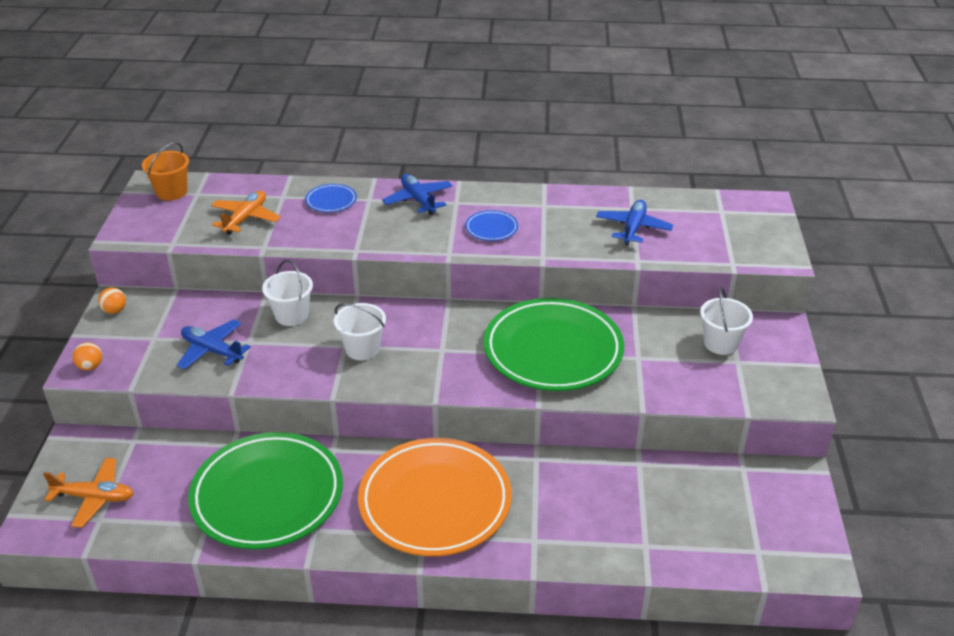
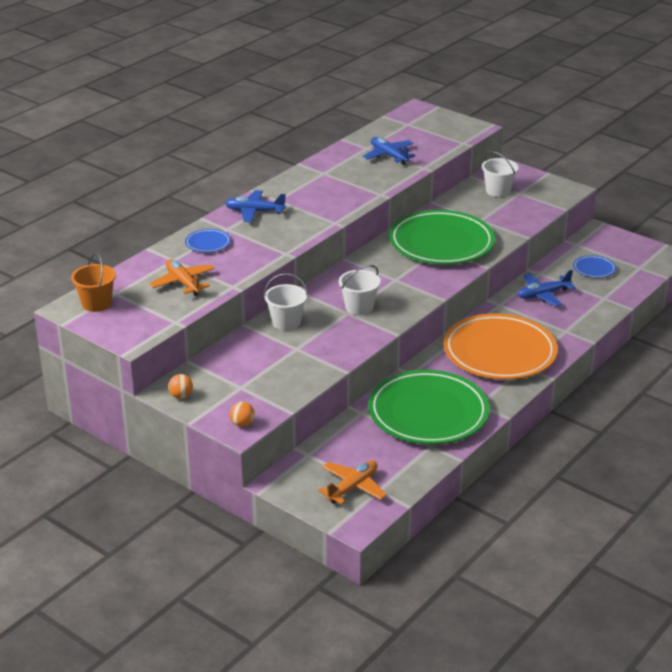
camera: 55 degrees left, 5 degrees down
(212, 351) = (288, 366): blue plane -> blue plane (543, 295)
(491, 228) = (325, 199): blue plate -> blue plate (594, 269)

